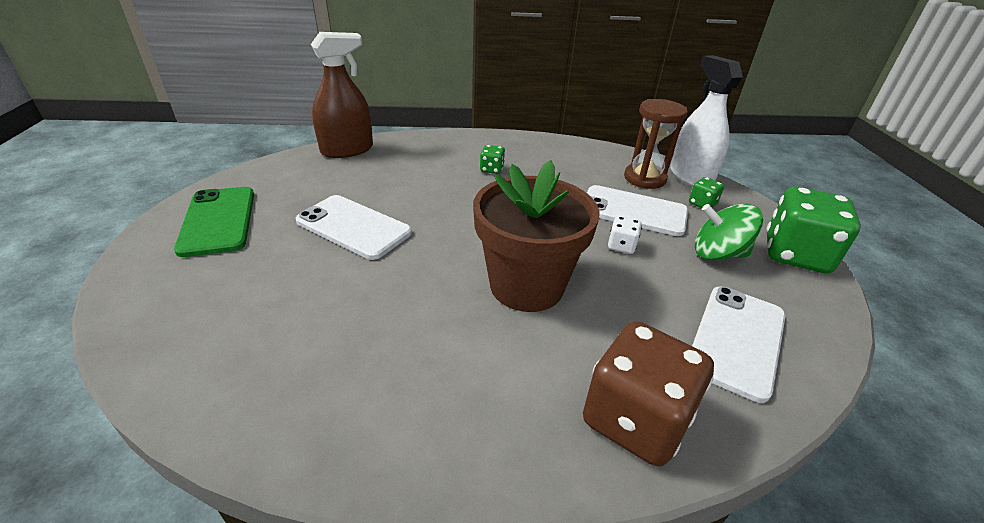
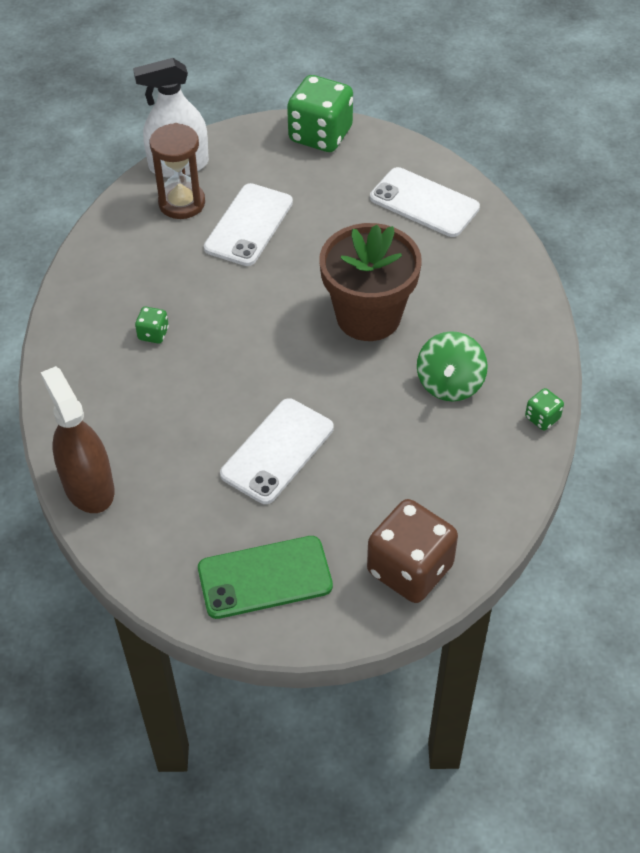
camera: 85 degrees left, 15 degrees up
(621, 246) = (309, 245): white dice -> none
(635, 419) = (497, 272): brown dice -> brown dice (410, 569)
(702, 204) = (236, 171): green dice -> green dice (542, 418)
(718, 254) = (320, 183): green spinning top -> green spinning top (449, 383)

